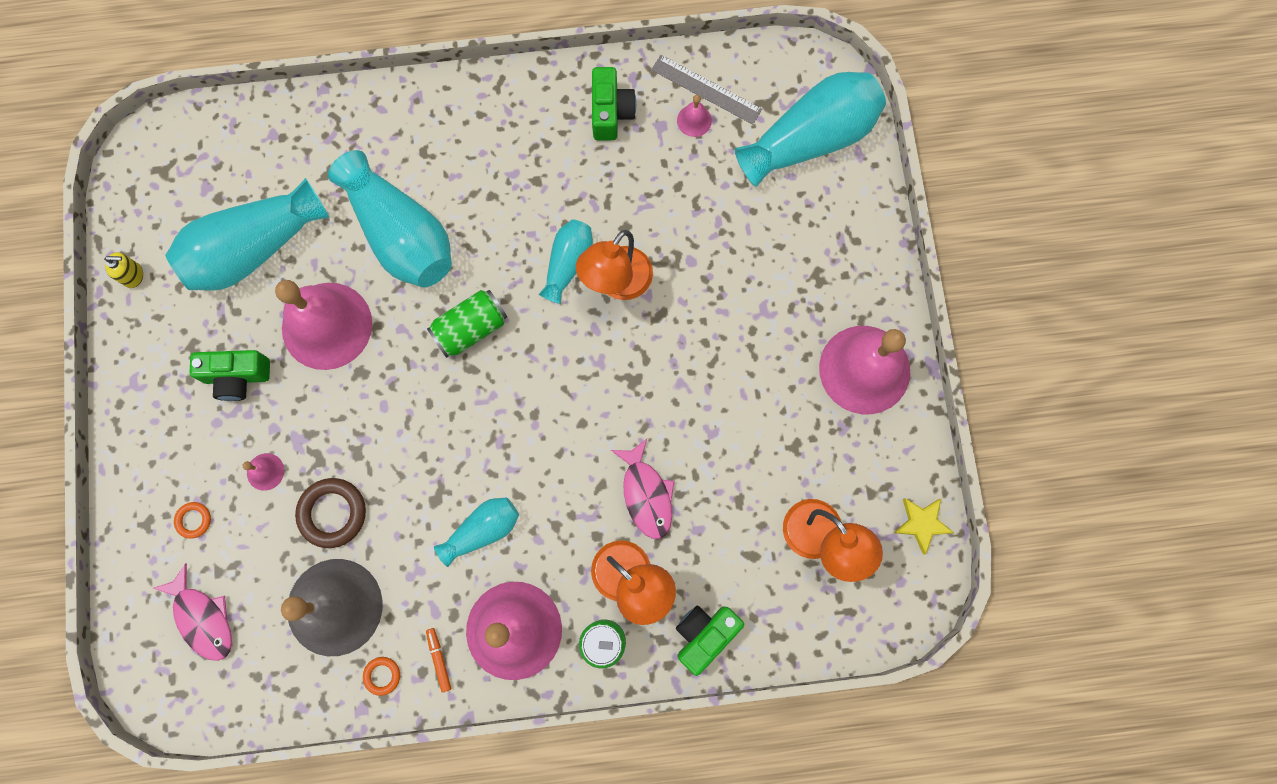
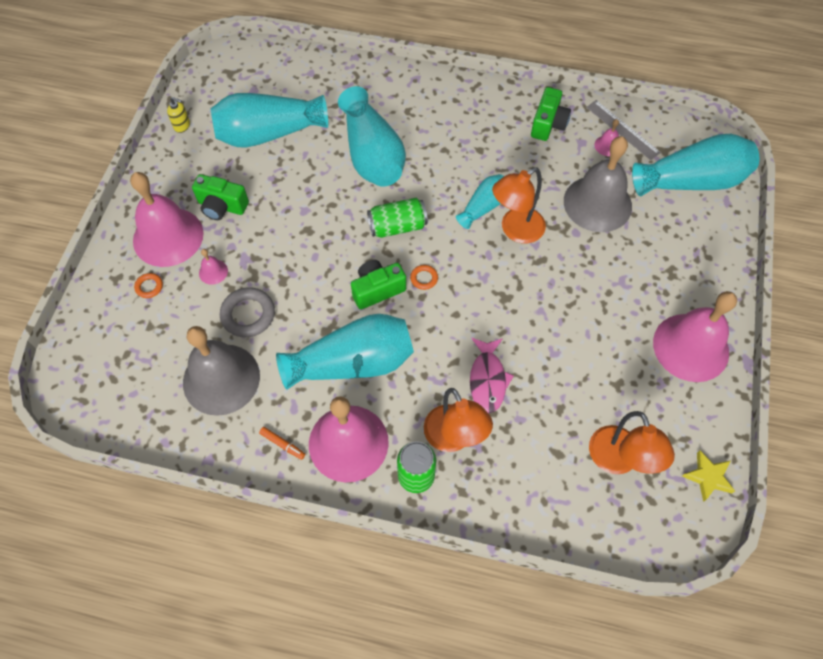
camera: 20 degrees right, 15 degrees down
(203, 618) = (124, 354): pink fish -> none
(327, 325) = (297, 194): pink bell -> pink bell (168, 237)
(332, 513) = (248, 314): brown ring -> grey ring
(382, 675) = (235, 440): orange ring -> orange ring (424, 278)
(439, 660) = (282, 444): orange marker -> orange marker turned 120 degrees clockwise
(482, 530) = (353, 363): turquoise vase -> turquoise vase, size x1.86
(704, 635) = (499, 500): green camera -> green camera (377, 290)
(705, 210) = (597, 203): none -> grey bell

